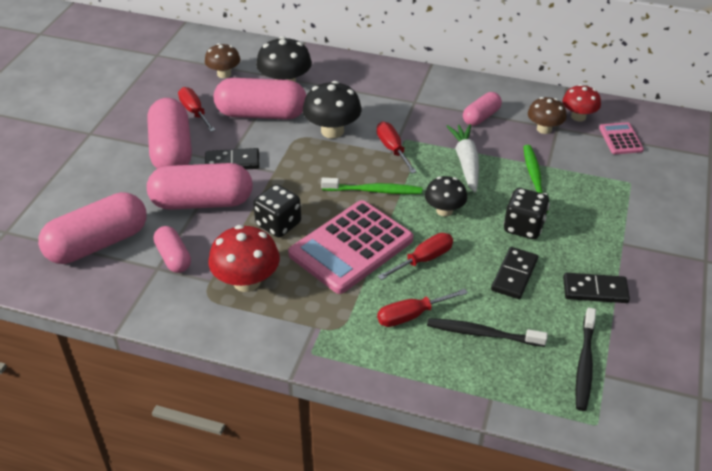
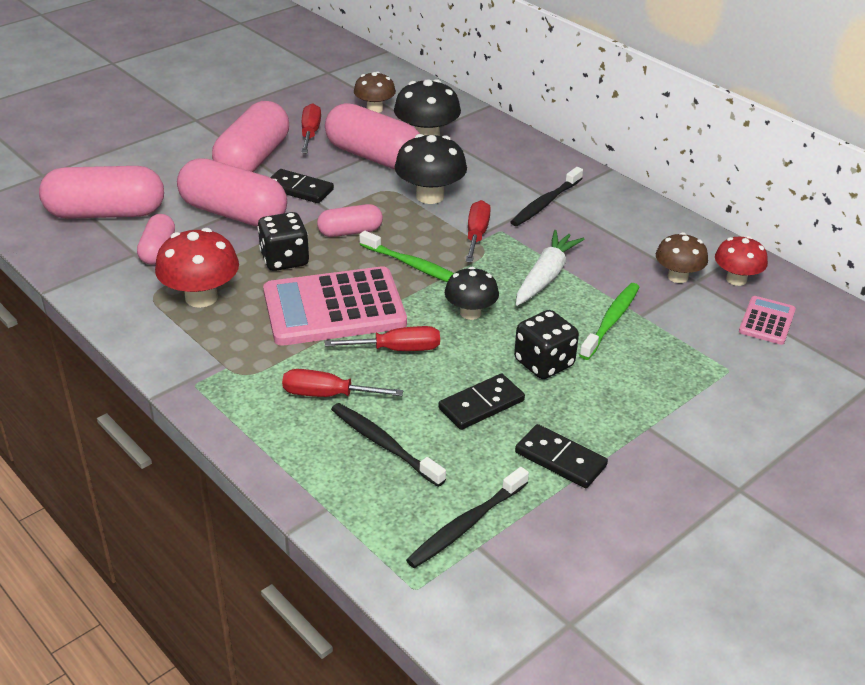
camera: 30 degrees right, 5 degrees down
(414, 106) = (545, 203): none -> black toothbrush
(481, 117) = (612, 239): pink capsule -> pink capsule (350, 232)

